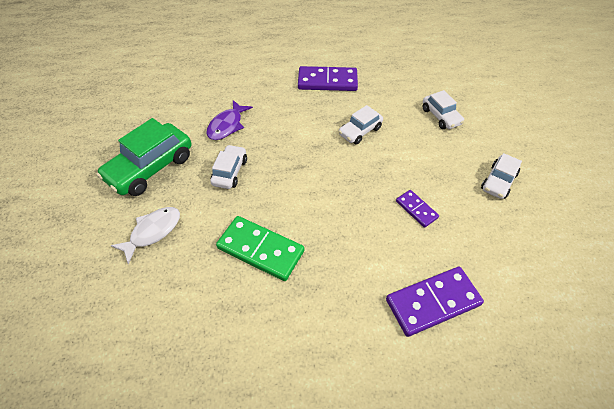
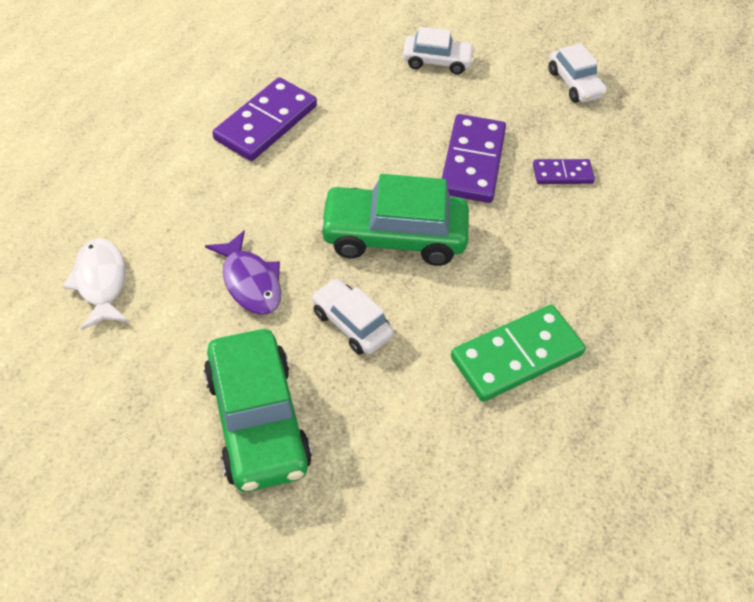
camera: 60 degrees left, 0 degrees up
(153, 232) = (395, 470): white fish -> white fish (101, 282)
(299, 160) = (393, 236): none -> green car
(360, 131) = (395, 147): white car -> none
(432, 302) = (690, 237): purple domino -> purple domino (472, 162)

